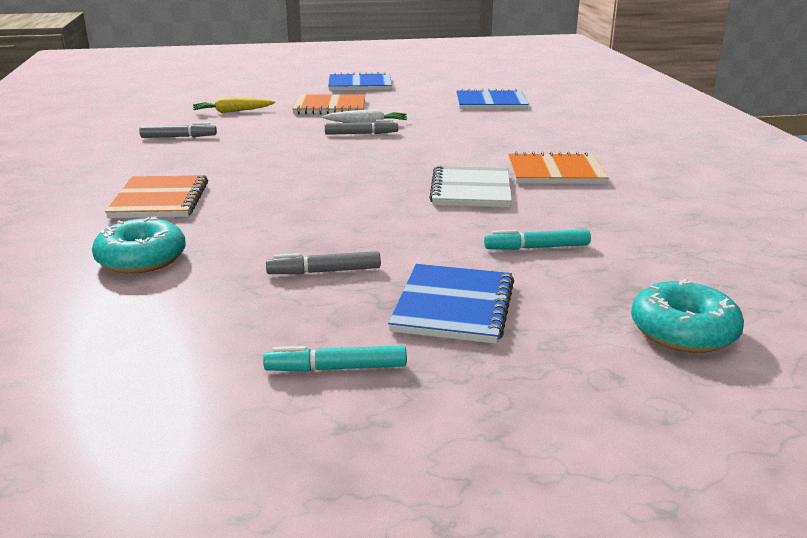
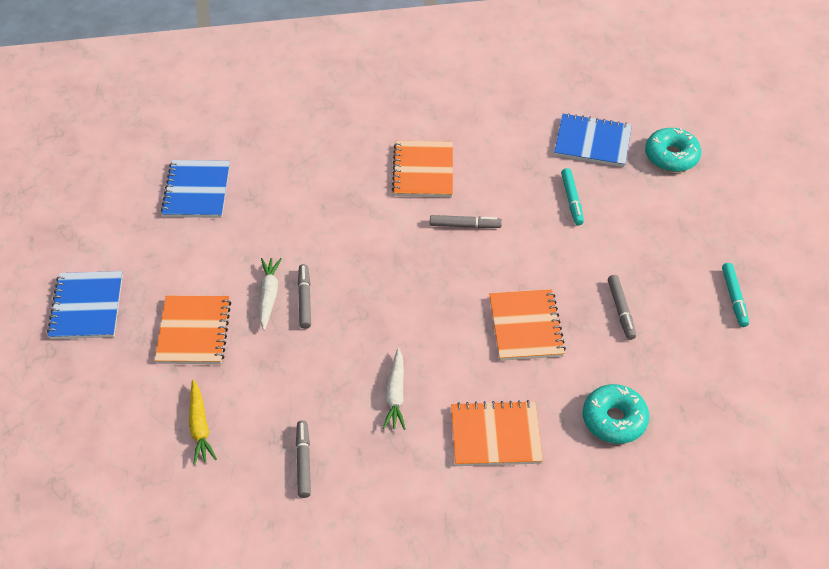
camera: 90 degrees left, 25 degrees up
(235, 163) = (395, 394): none -> white carrot
(308, 216) = (526, 327): none -> orange notebook
(453, 306) = (658, 246): blue notebook -> blue notebook (592, 142)
(471, 190) = (465, 225): white notebook -> grey marker

